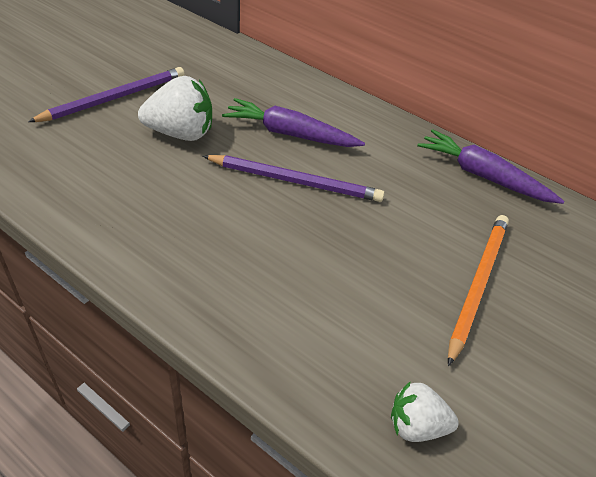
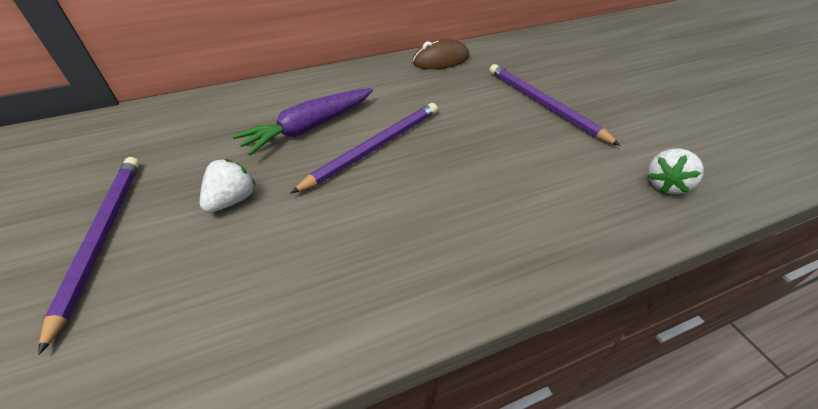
camera: 55 degrees left, 0 degrees up
(181, 133) = (232, 200): white strawberry -> white strawberry, size x0.61
(477, 284) = (543, 105): orange pencil -> purple pencil
(482, 176) = (441, 60): purple carrot -> brown mouse

